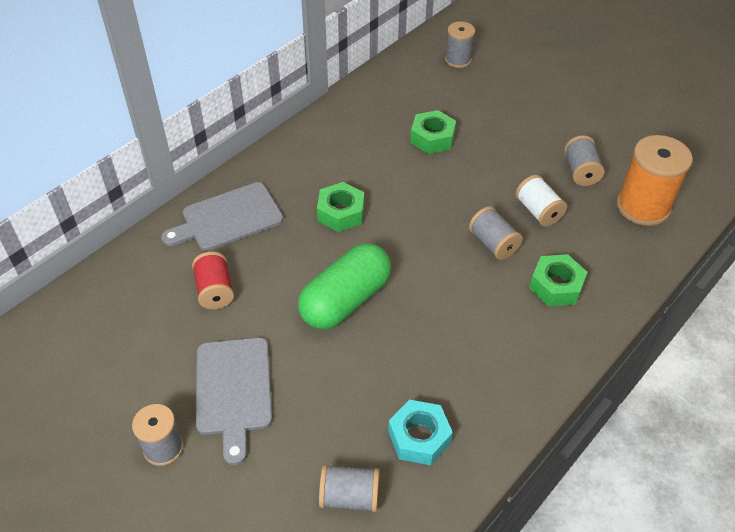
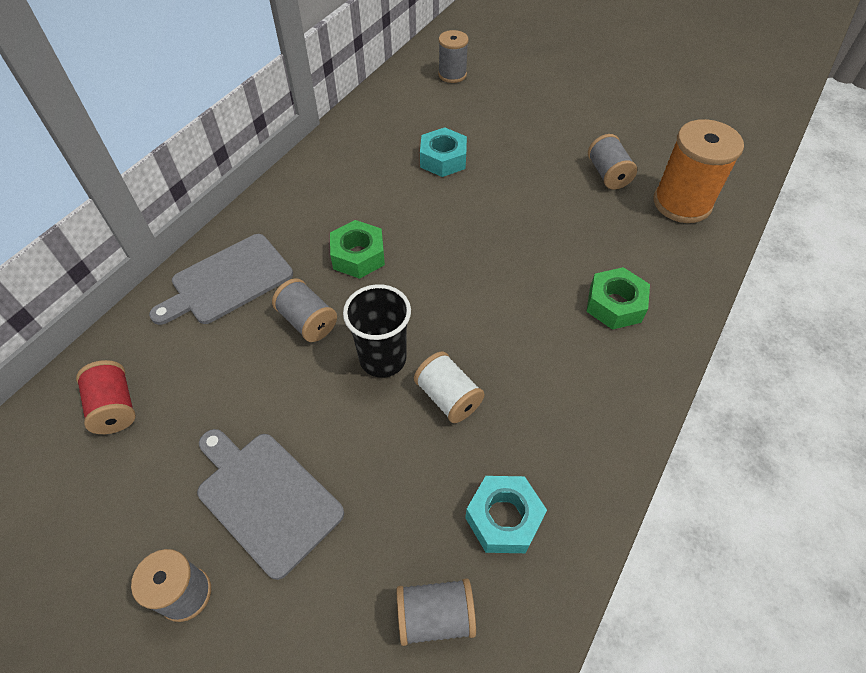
camera: 10 degrees left, 5 degrees up
(215, 291) = (224, 371): red spool -> red spool (115, 407)
(233, 390) = (266, 497): grey cutting board -> grey cutting board turned 150 degrees clockwise
(346, 300) = (383, 359): green capsule -> black cup
(432, 138) = (443, 159): green nut -> turquoise nut
(493, 243) = (535, 266): grey spool -> grey spool (307, 321)
(538, 211) = (574, 223): white spool -> white spool (448, 397)

